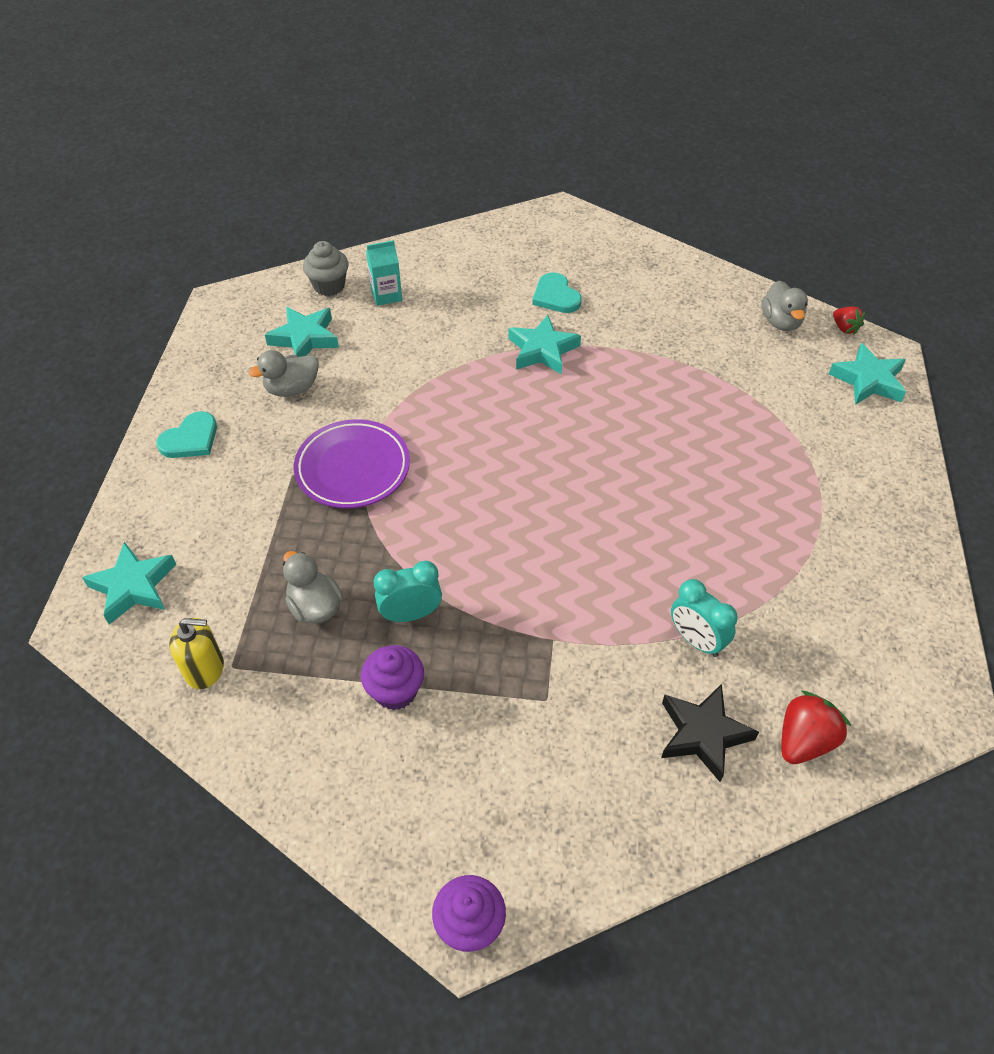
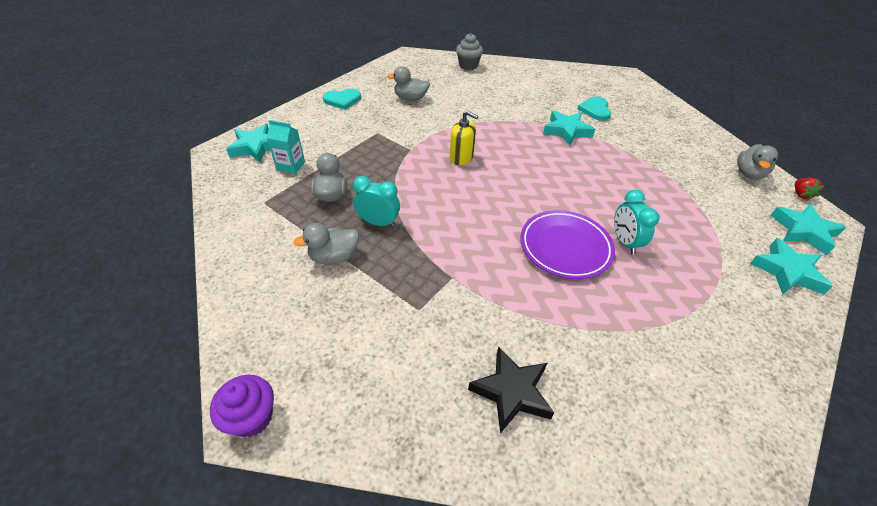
camera: 30 degrees right, 5 degrees down
(205, 669) = (250, 197): yellow soap dispenser -> yellow soap dispenser (461, 158)
(305, 338) = (436, 81): turquoise star -> turquoise star (787, 271)
(353, 468) = (410, 142): purple plate -> purple plate (565, 247)
(386, 295) = (495, 78): turquoise carton -> turquoise carton (291, 166)
(395, 691) = (334, 257): purple cupcake -> grey duck
(696, 640) = (552, 328): turquoise clock -> turquoise clock (624, 242)
(804, 740) = (592, 444): red strawberry -> none

